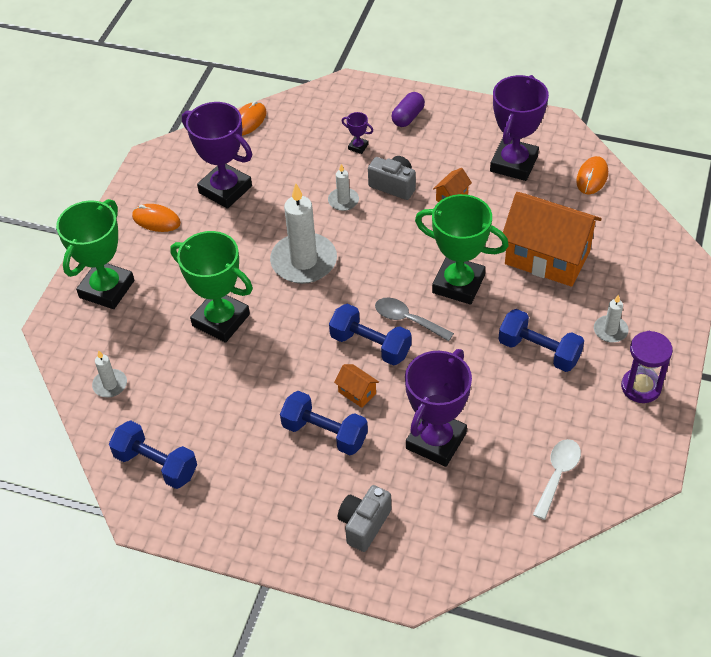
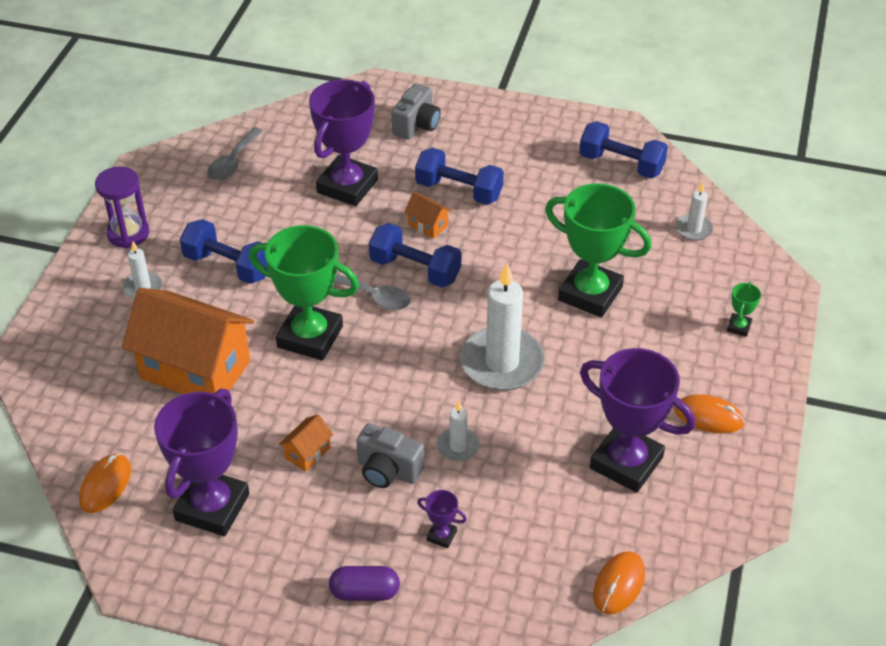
camera: 175 degrees right, 5 degrees down
(107, 289) = (738, 327): green trophy -> green trophy, size x0.41
(408, 117) = (365, 592): purple capsule -> purple capsule turned 60 degrees clockwise
(557, 475) = (233, 162): white spoon -> grey spoon

